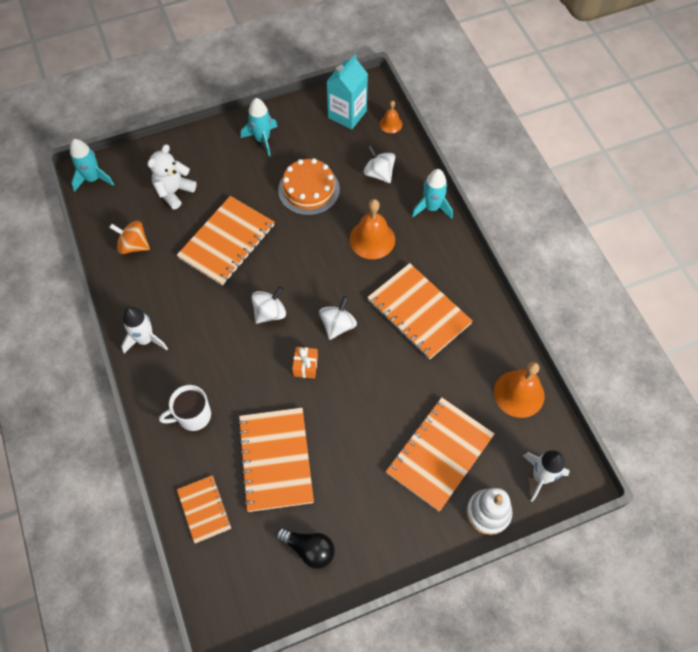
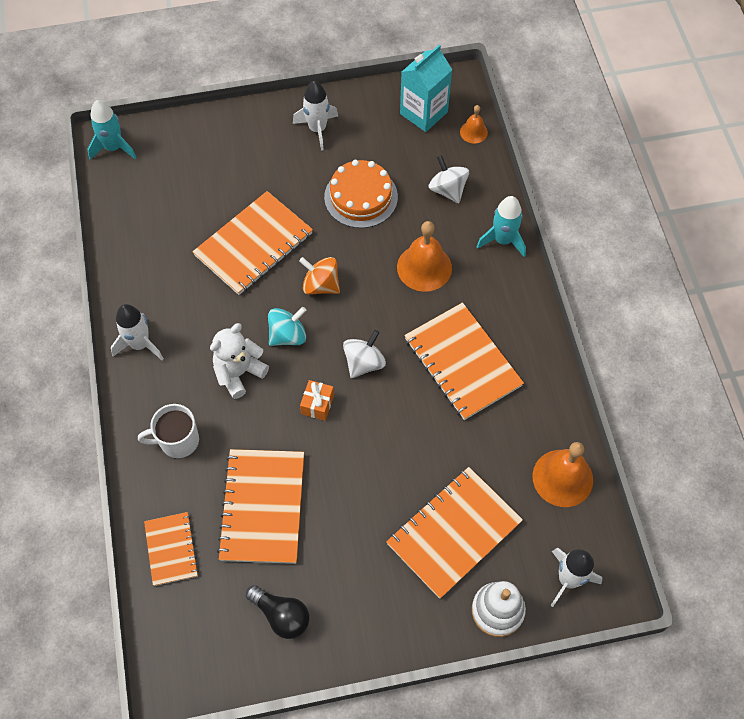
camera: 10 degrees right, 0 degrees up
(134, 245) = (146, 233): orange spinning top -> orange spinning top (321, 285)
(174, 192) = (203, 176): white teddy bear -> white teddy bear (239, 373)
(262, 139) = (317, 129): turquoise rocket -> white rocket
(270, 312) = (288, 335): white spinning top -> turquoise spinning top

